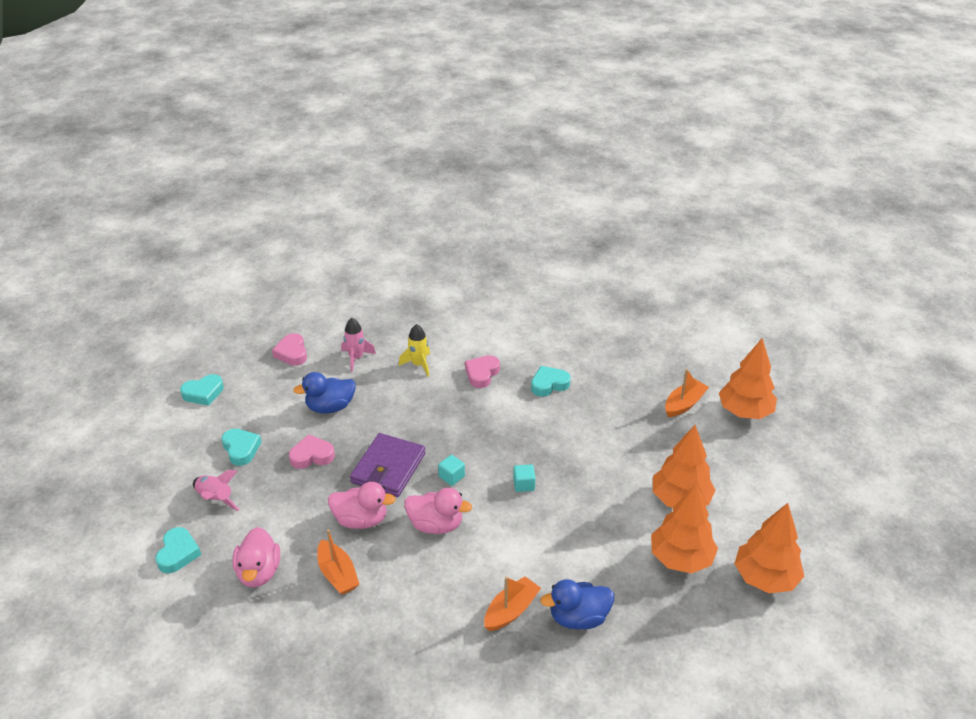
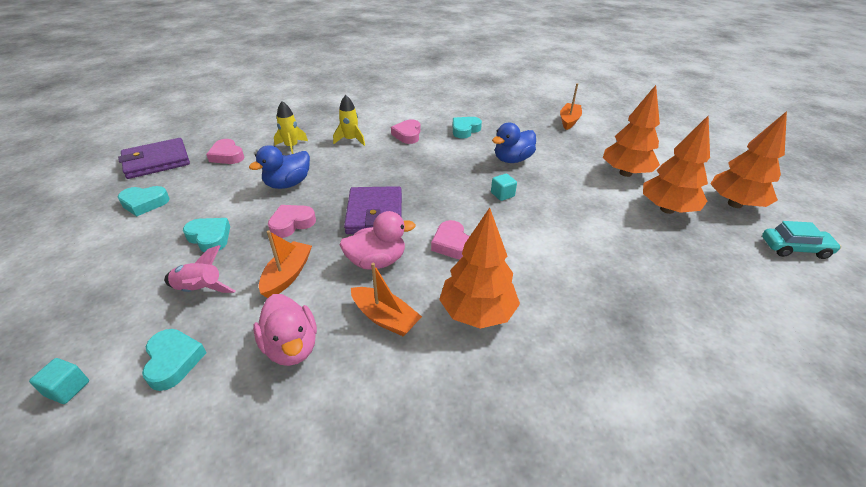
camera: 25 degrees left, 0 degrees up
(203, 393) = (144, 203): turquoise heart -> turquoise heart turned 45 degrees clockwise
(229, 342) = (157, 161): none -> purple wallet
(356, 358) = (292, 147): pink rocket -> yellow rocket
(436, 525) = (452, 244): pink duck -> pink heart
(451, 476) = (437, 205): turquoise cube -> turquoise cube (68, 389)
(511, 610) = (579, 292): orange boat -> orange boat (287, 275)
(578, 618) = (639, 277): blue duck -> blue duck (512, 160)
(744, 412) = (611, 116): orange tree -> orange tree (477, 312)
(770, 648) = (794, 248): none -> turquoise car

